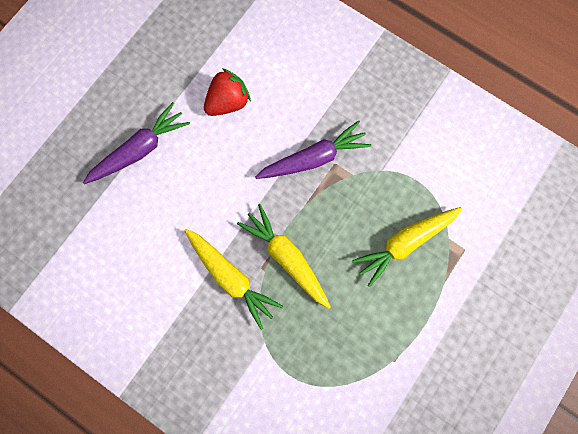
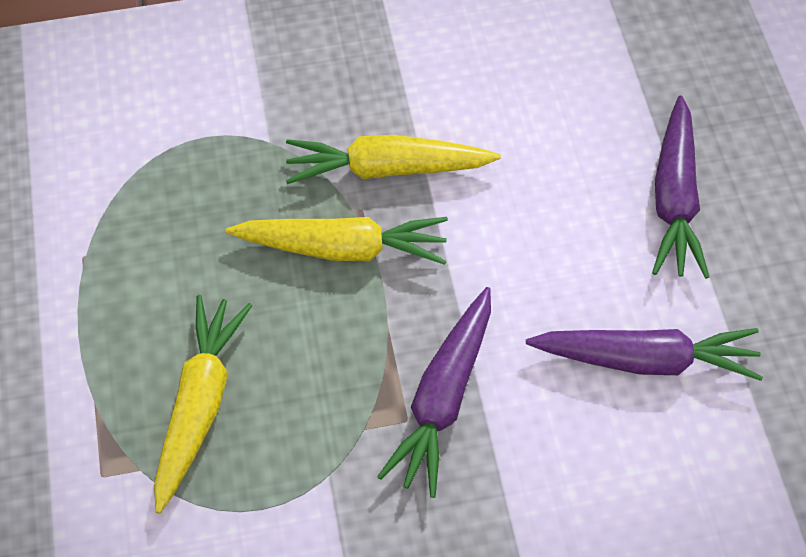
camera: 135 degrees right, 20 degrees down
(228, 102) = (646, 360): red strawberry -> purple carrot

